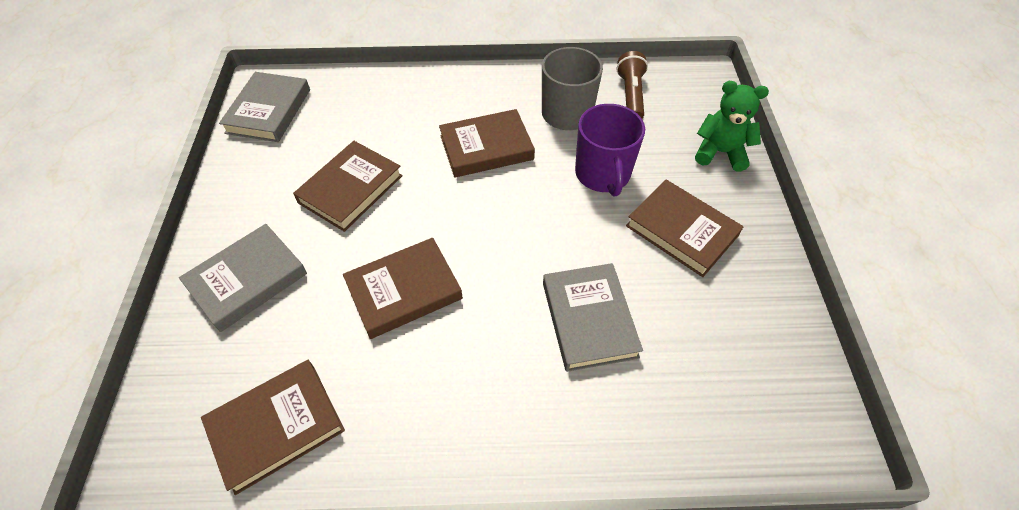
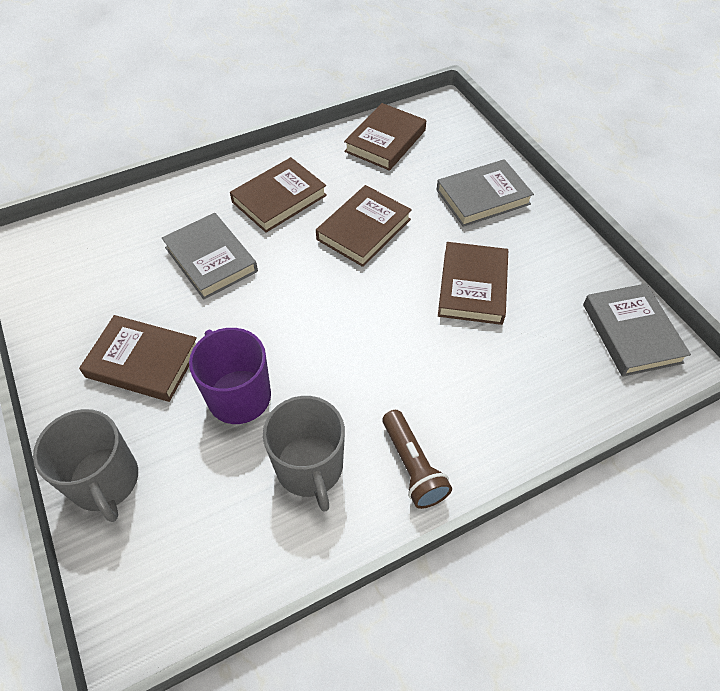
camera: 155 degrees right, 0 degrees up
(247, 280) = (483, 197): grey book -> grey book turned 45 degrees clockwise
(486, 147) = (377, 380): brown book -> brown book (279, 199)
(631, 95) = (236, 535): brown flashlight -> brown flashlight (412, 466)
(720, 152) = (105, 481): green teddy bear -> grey mug

